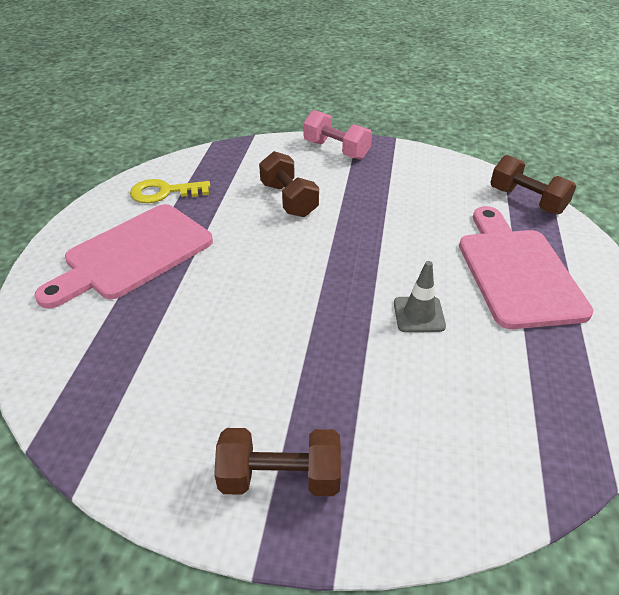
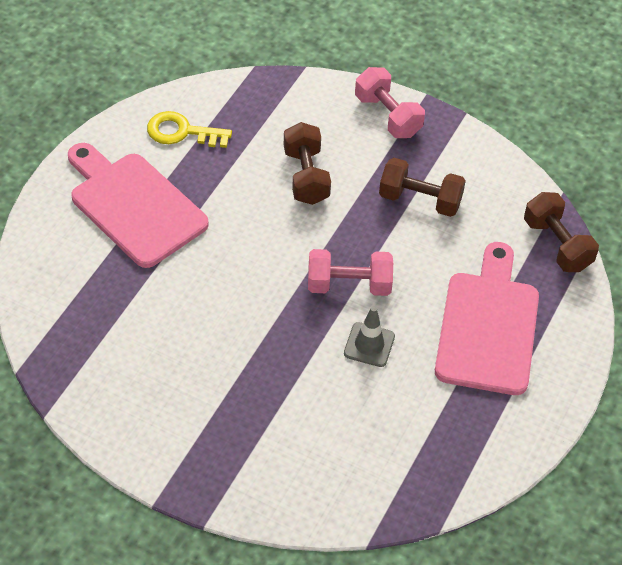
camera: 15 degrees right, 10 degrees up
(133, 254) = (134, 206): pink cutting board -> pink cutting board turned 75 degrees clockwise
(280, 477) = (194, 447): brown dumbbell -> brown dumbbell (420, 200)
(370, 269) = (349, 285): none -> pink dumbbell

